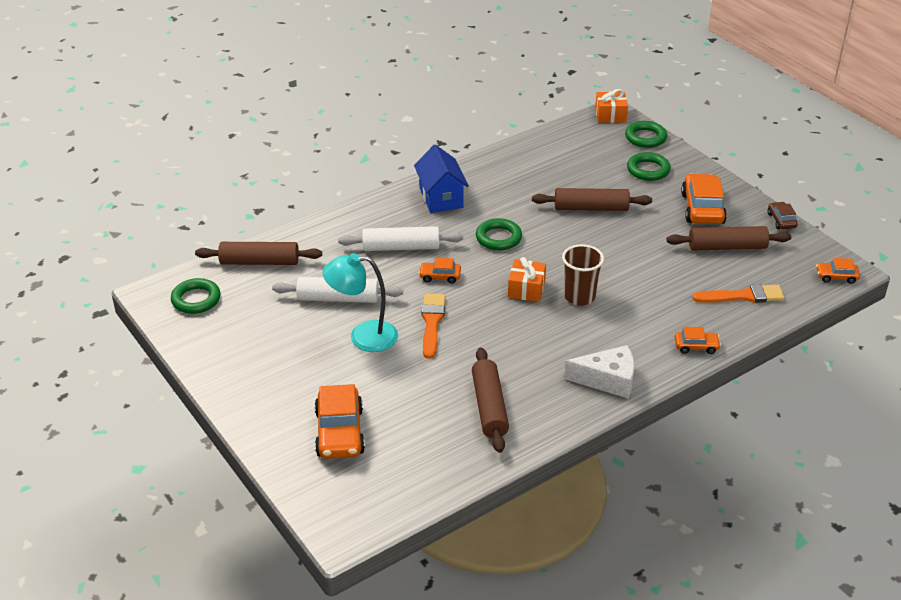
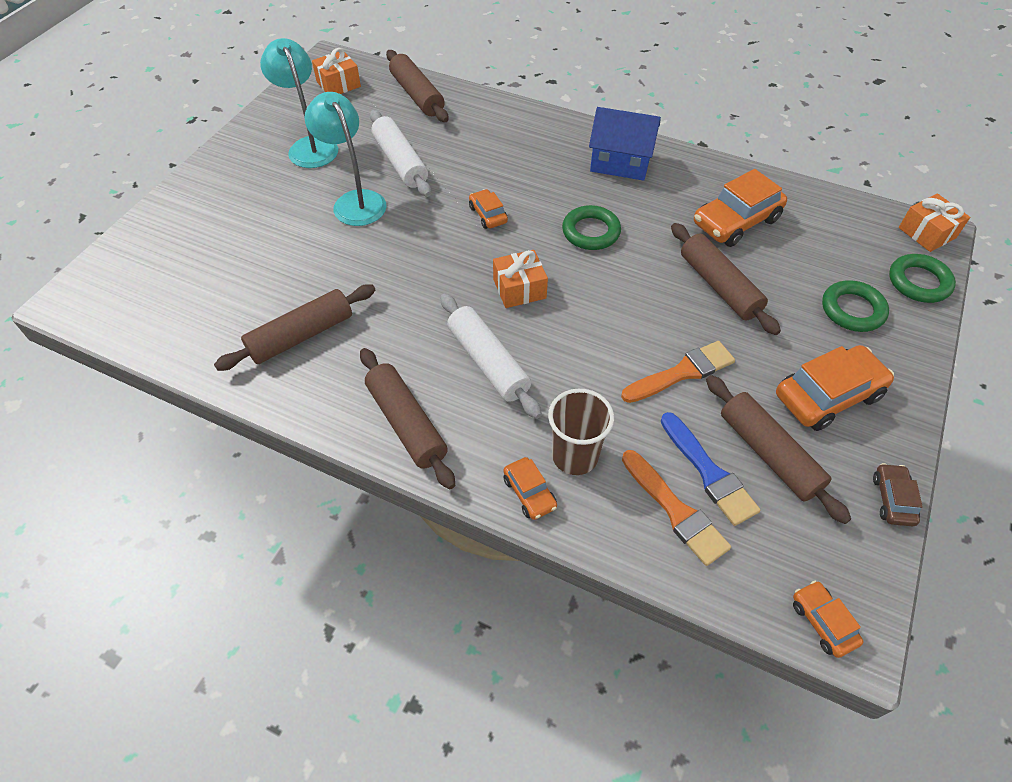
camera: 60 degrees right, 15 degrees up
(196, 299) = (338, 84): green ring -> orange gift
(268, 341) = (310, 146): none -> turquoise lamp
(340, 432) = (207, 243): orange car -> orange car (736, 221)
(401, 247) = (512, 169): white rolling pin -> white rolling pin (488, 362)
(432, 322) = (409, 239): orange brush -> orange brush (682, 372)
(441, 198) = (620, 163): blue house -> blue house turned 60 degrees clockwise
(579, 297) = (541, 339): brown cup -> brown cup (575, 456)
(608, 380) = (407, 423): white cheese -> brown rolling pin
(725, 273) = (709, 473): none -> blue brush
(781, 220) = (892, 499): brown car -> brown car turned 45 degrees counterclockwise

